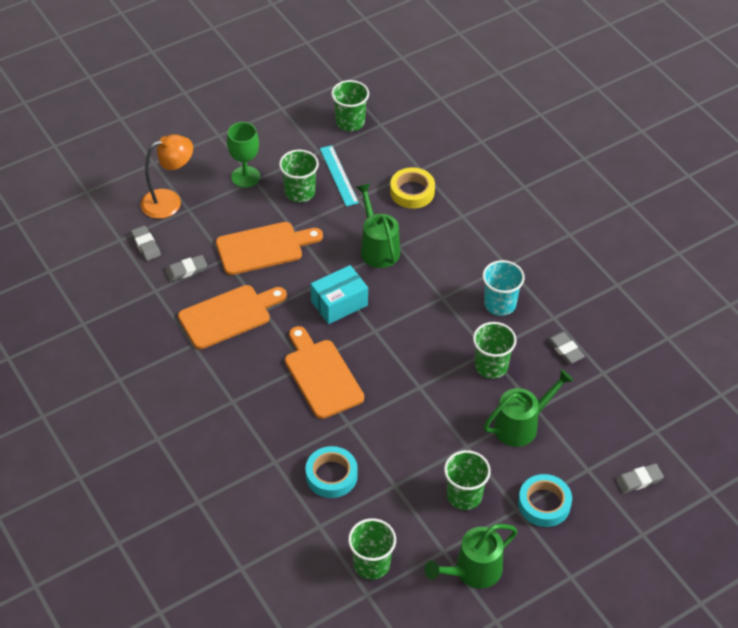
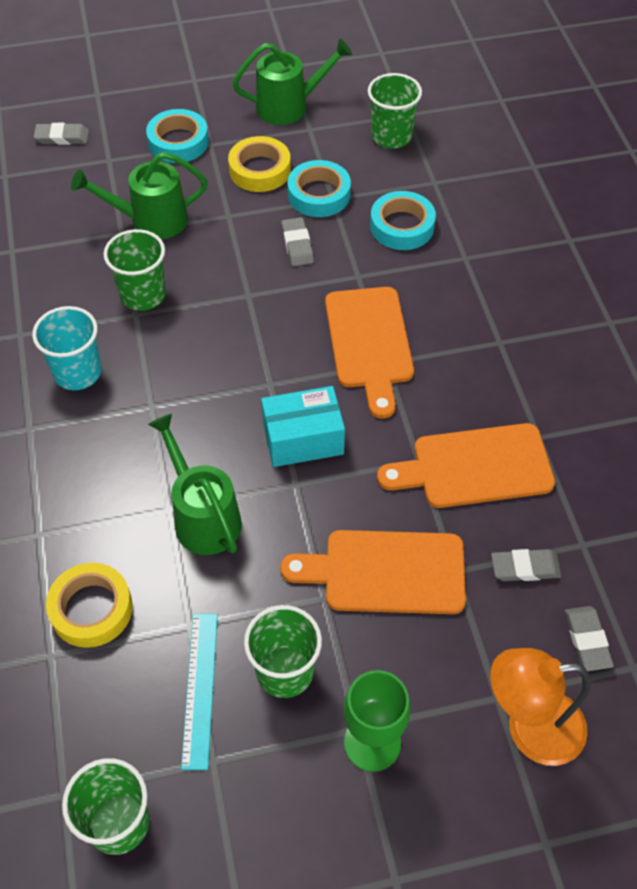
camera: 160 degrees left, 5 degrees up
(378, 247) = (202, 516): green watering can -> green watering can turned 150 degrees clockwise
(407, 486) = (319, 194): none -> turquoise tape
(464, 495) = (260, 170): green cup -> yellow tape
(565, 349) = (36, 289): grey eraser -> grey eraser (297, 245)

